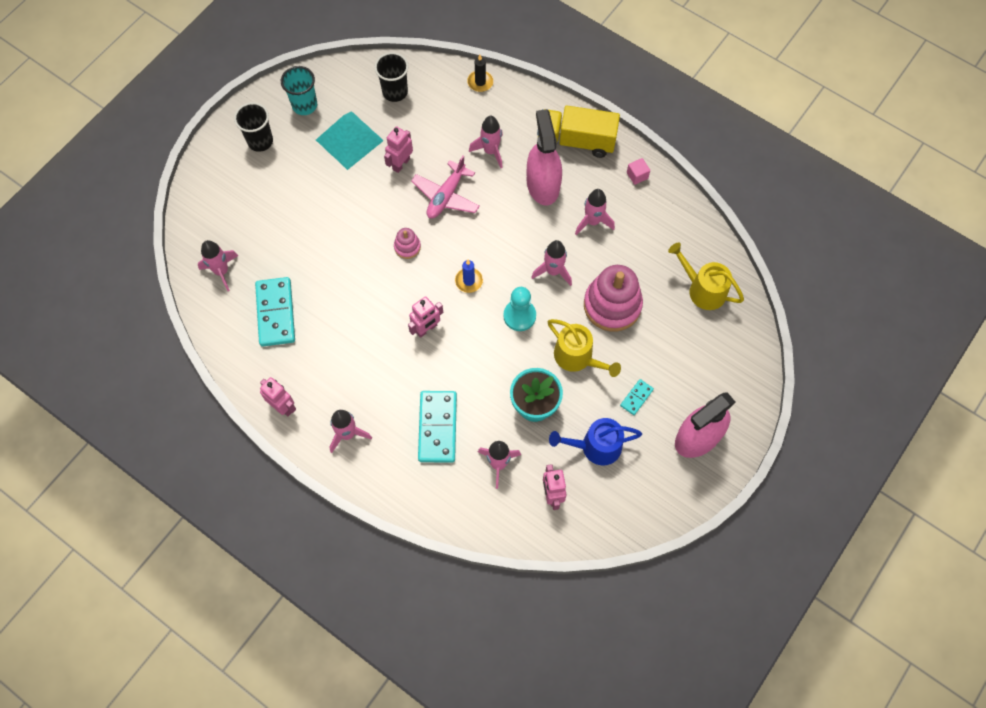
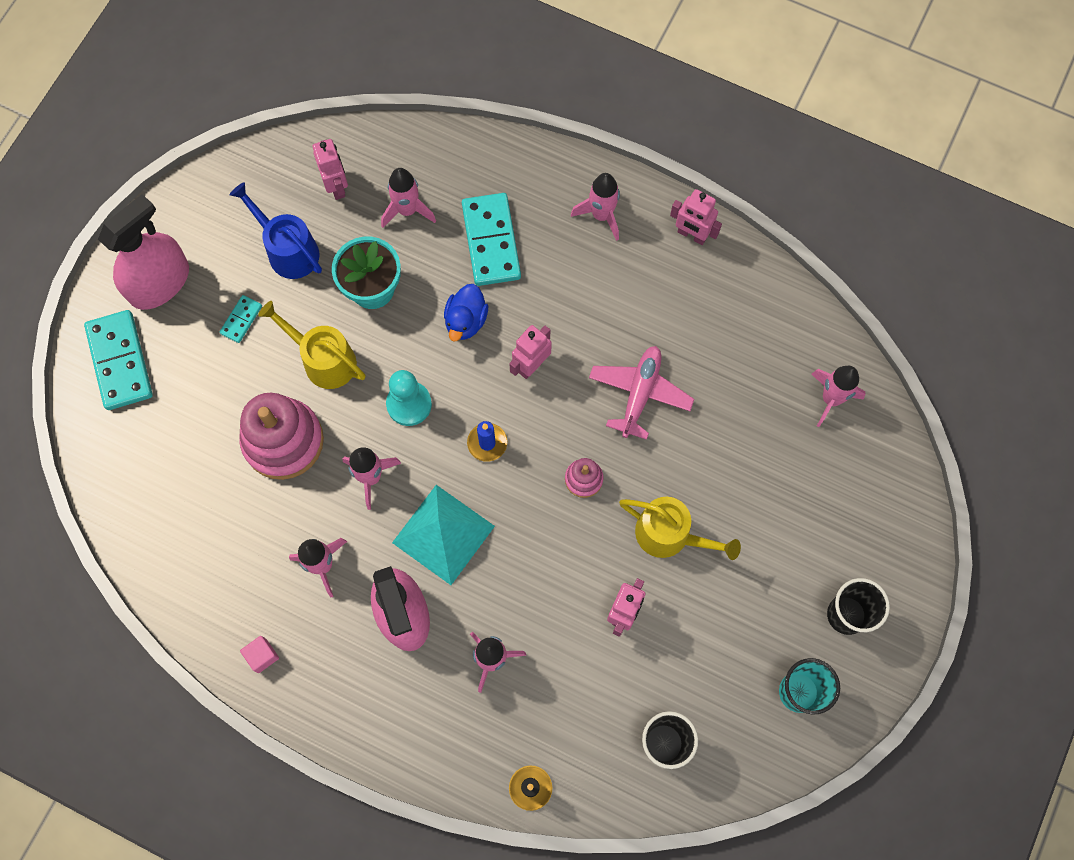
camera: 170 degrees right, 5 degrees up
(276, 313) = (738, 353): turquoise domino -> turquoise domino (120, 361)
(349, 140) = (712, 641): turquoise pyramid -> turquoise pyramid (443, 534)
(446, 196) = (544, 570): pink plane -> pink plane (640, 393)
(468, 369) = (466, 321): none -> blue duck
(576, 141) = (362, 702): yellow truck -> none
(596, 446) = (288, 250): blue watering can -> blue watering can turned 120 degrees counterclockwise
(703, 289) = (157, 485): yellow watering can -> yellow watering can (669, 535)

